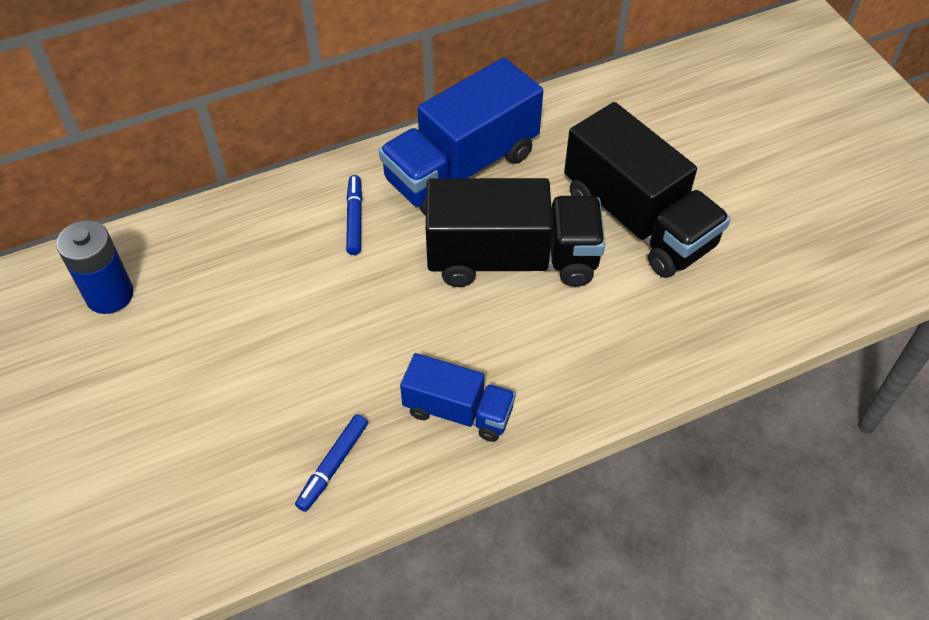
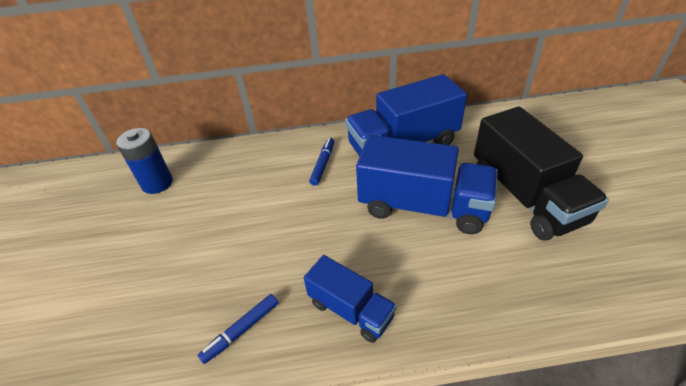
camera: 20 degrees right, 10 degrees down
(512, 259) = (423, 206): black truck -> blue truck

